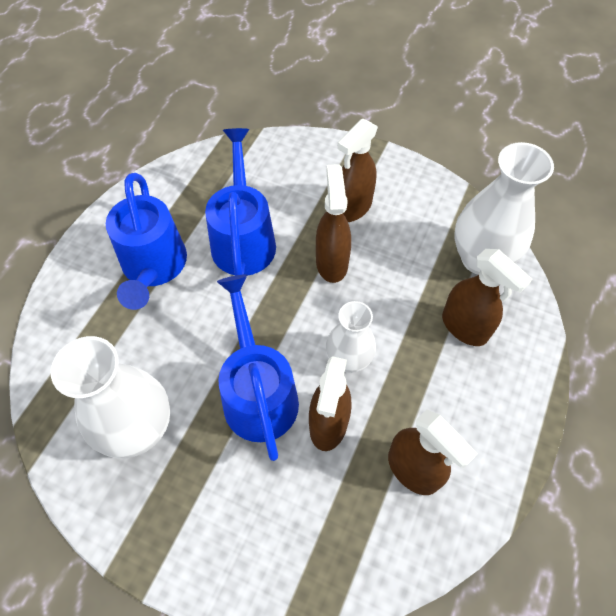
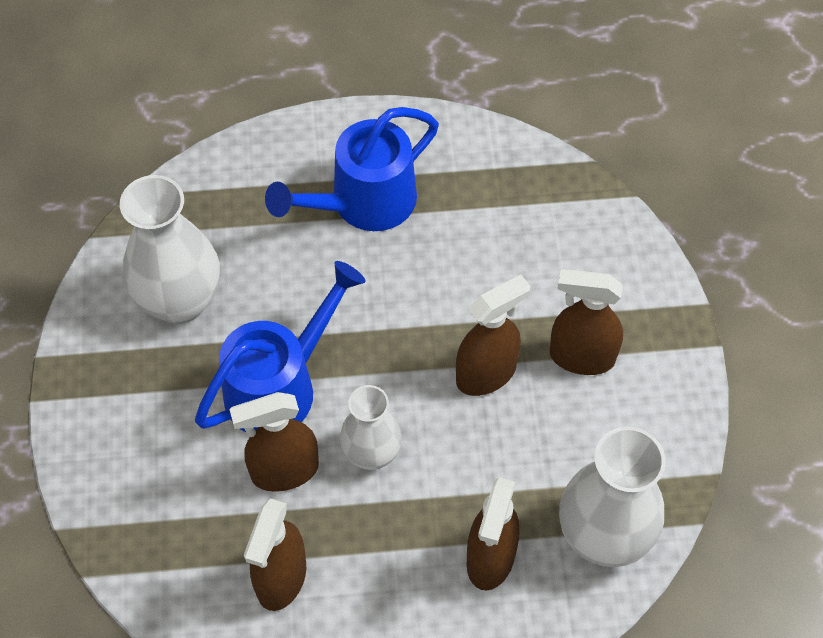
camera: 60 degrees right, 0 degrees up
(243, 238) = (459, 266): blue watering can -> none

